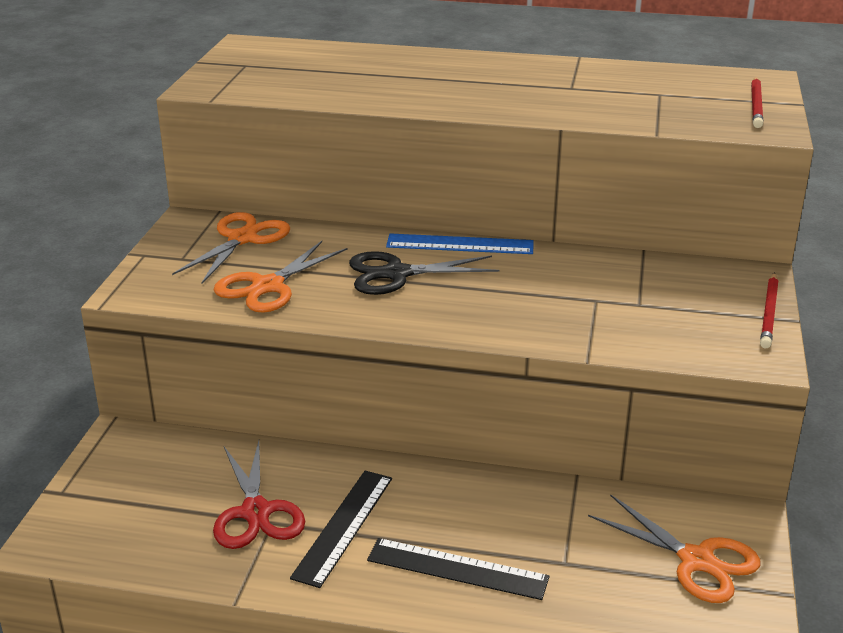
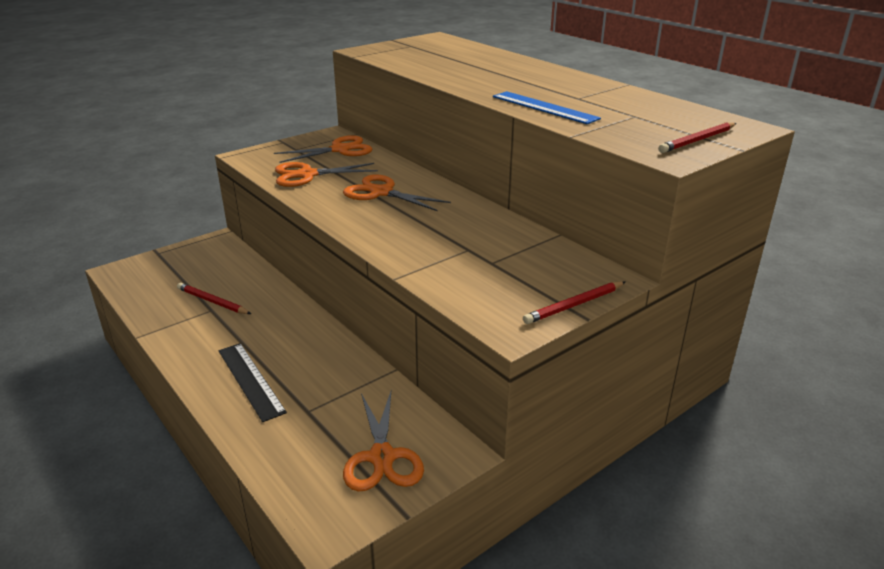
camera: 40 degrees right, 0 degrees up
(256, 512) = (212, 301): red scissors -> red pencil
(344, 526) = (236, 329): black ruler -> none
(397, 274) = (381, 192): black scissors -> orange scissors
(460, 244) = (446, 191): blue ruler -> blue ruler (544, 107)

